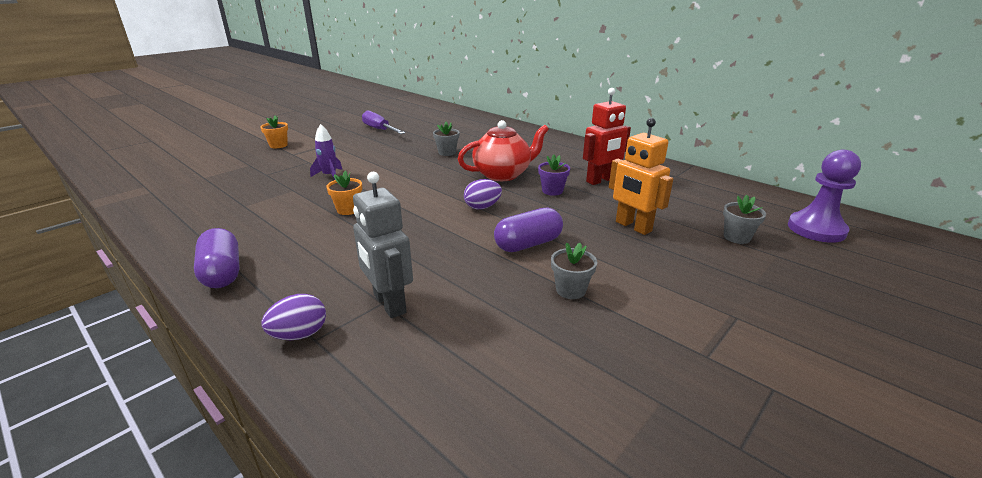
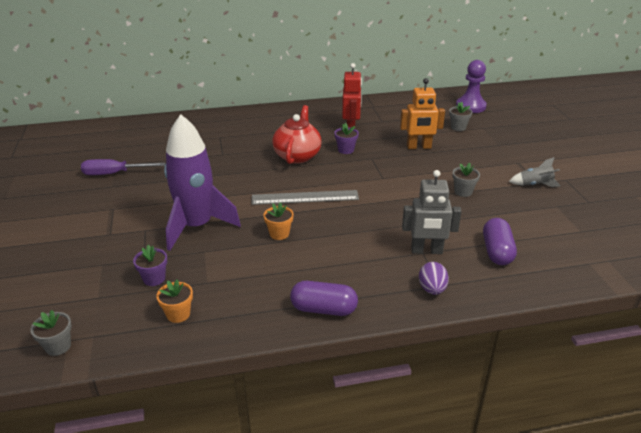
camera: 55 degrees left, 5 degrees up
(238, 186) = (154, 279): none -> purple flower pot
(278, 145) = (68, 237): orange flower pot -> orange flower pot (178, 314)
(329, 176) = (197, 226): purple rocket -> purple rocket, size x2.34
(428, 201) = (305, 197): none -> grey ruler
(447, 152) = (223, 161): grey flower pot -> grey flower pot (58, 346)
(482, 207) = (340, 181): purple egg -> none
(528, 244) = (405, 185): purple capsule -> purple capsule (497, 251)
(693, 354) = (535, 185): none -> grey rocket

